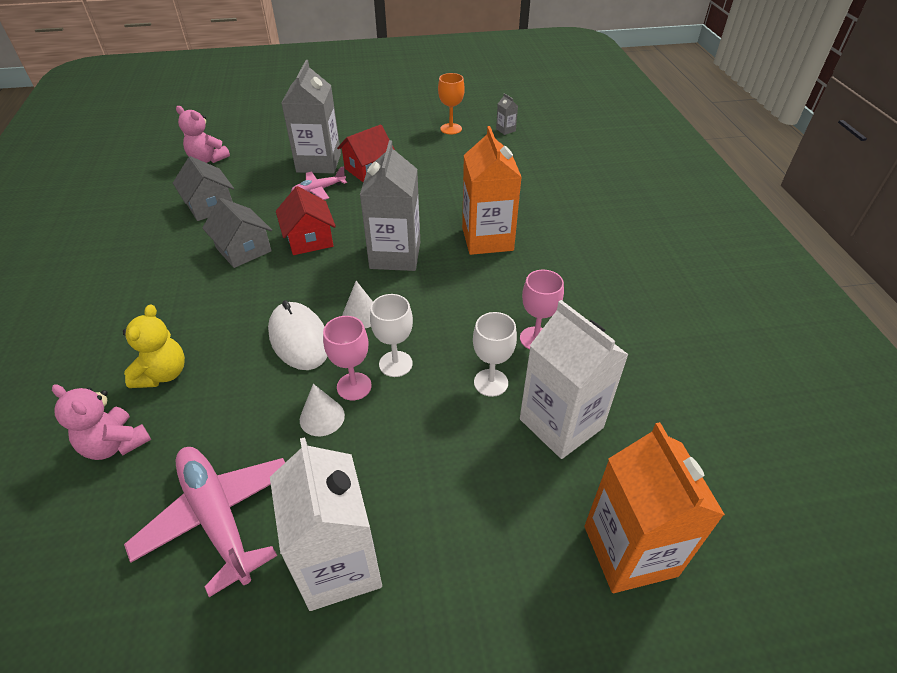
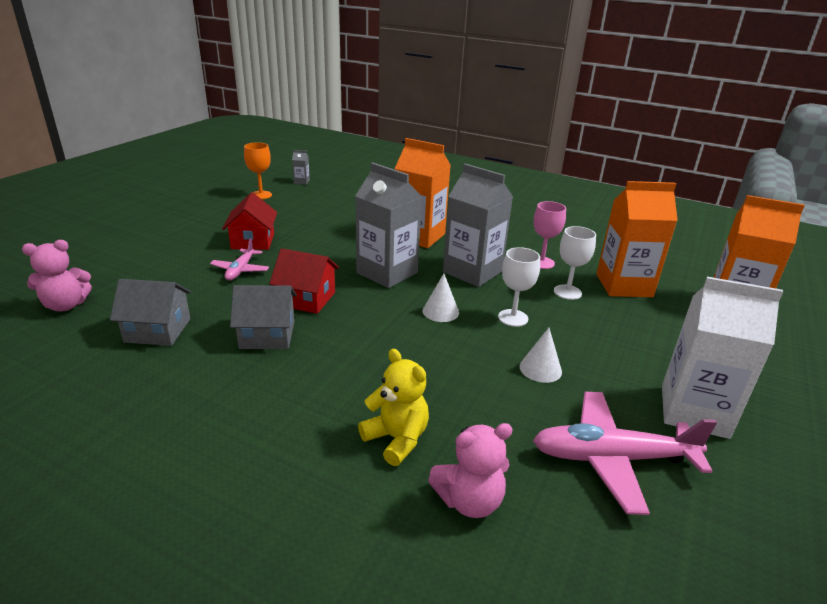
camera: 55 degrees left, 15 degrees down
(299, 339) = (435, 348): white mouse -> none
(319, 163) = (198, 256): grey carton -> grey carton (472, 272)
(354, 386) = (519, 343): pink goblet -> none
(561, 423) = (624, 285): white carton -> orange carton

